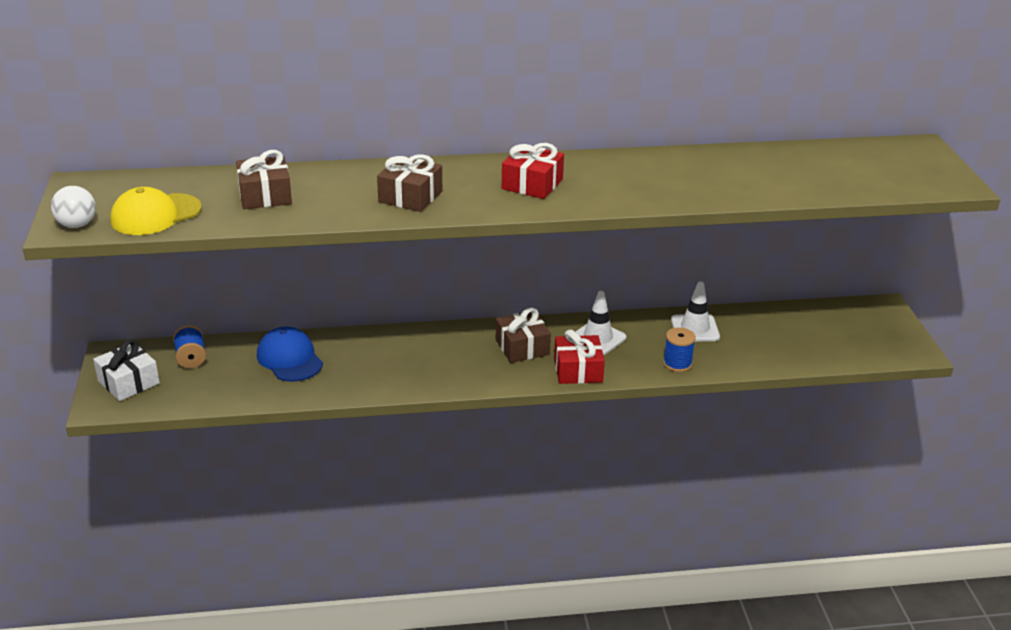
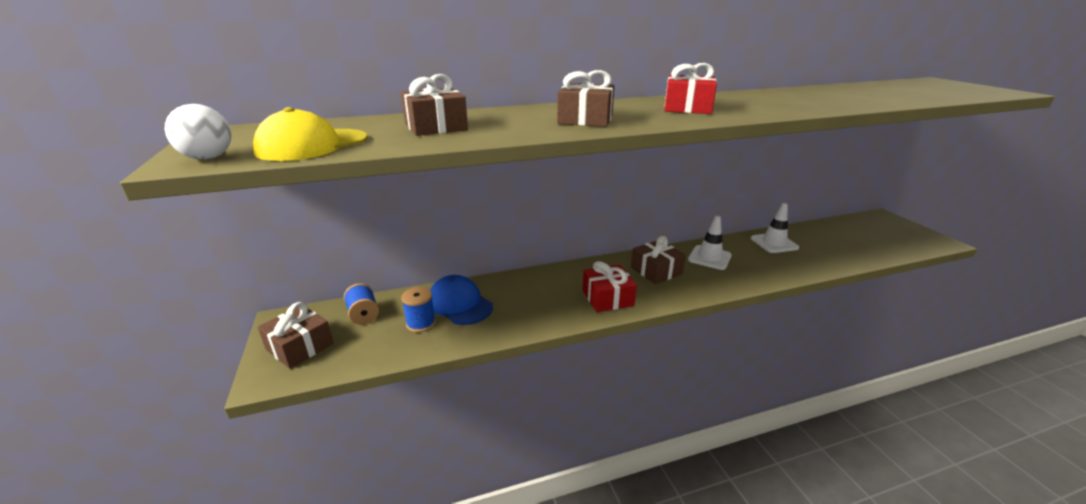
camera: 10 degrees left, 5 degrees down
(128, 382) = (300, 346): white gift -> brown gift
(578, 370) = (714, 283): red gift -> red gift (607, 298)
(677, 363) = (786, 269): blue spool -> blue spool (421, 323)

